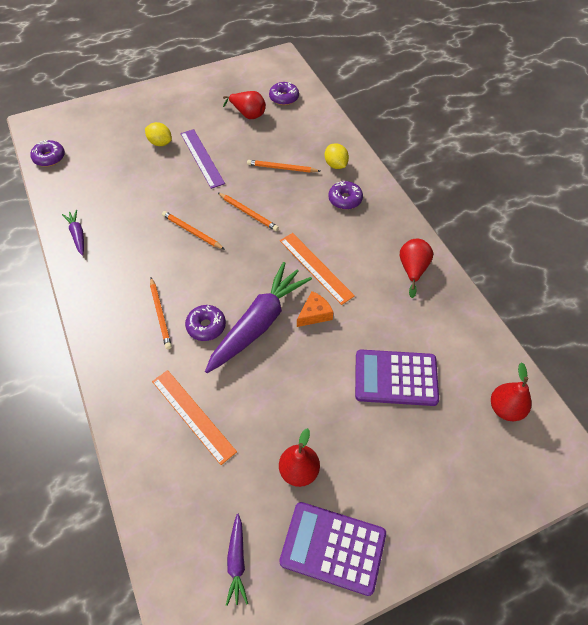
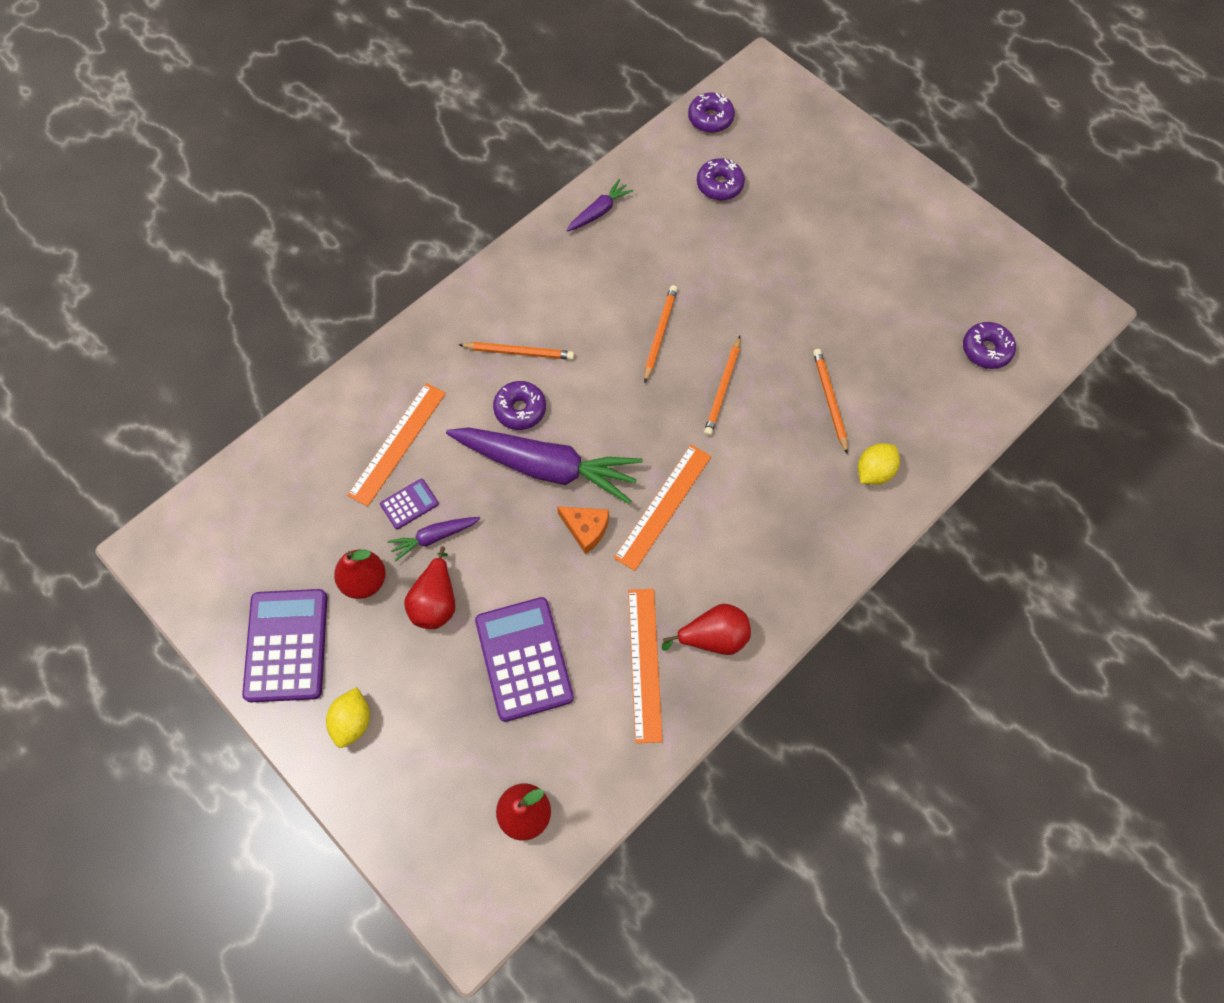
camera: 70 degrees right, 10 degrees up
(160, 143) = (801, 228): yellow lemon -> yellow lemon (353, 721)
(160, 314) = (518, 352): orange pencil -> orange pencil turned 135 degrees counterclockwise
(202, 158) = (798, 291): purple ruler -> none
(237, 561) = (248, 552): purple carrot -> purple carrot (434, 537)
(248, 114) = (920, 314): red pear -> red pear (436, 601)
(248, 420) = (409, 504): none -> purple calculator
(345, 199) = (808, 506): purple donut -> purple donut (719, 185)
(419, 310) = (645, 664): none -> orange ruler

